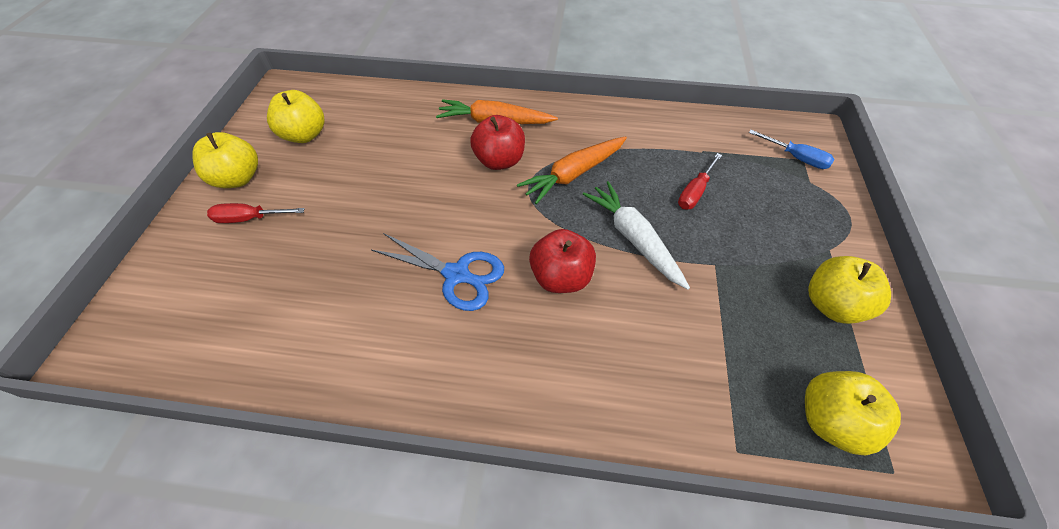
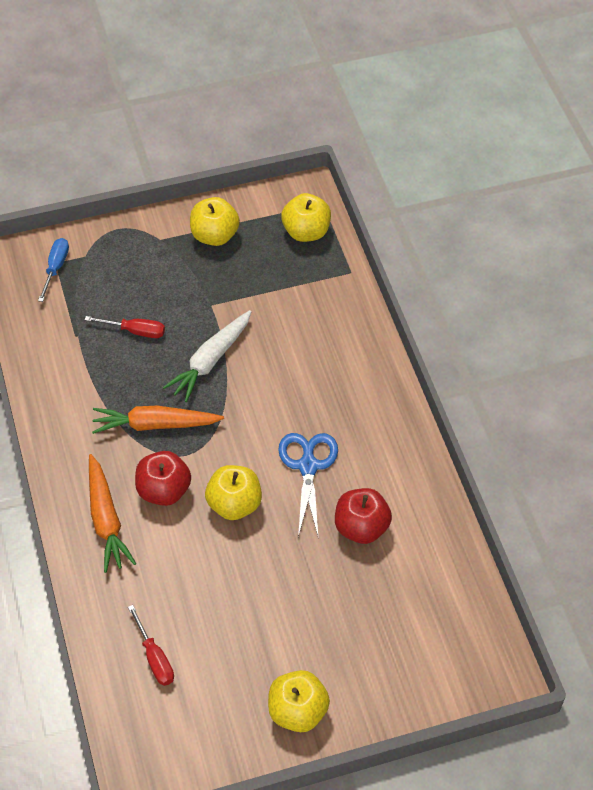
camera: 115 degrees left, 0 degrees up
(250, 219) = (336, 661): red screwdriver -> red screwdriver (155, 658)
(305, 135) = (209, 692): yellow apple -> yellow apple (234, 504)
(561, 277) = (274, 397): red apple -> red apple (361, 527)
(573, 174) = (154, 425): orange carrot -> orange carrot turned 150 degrees clockwise

